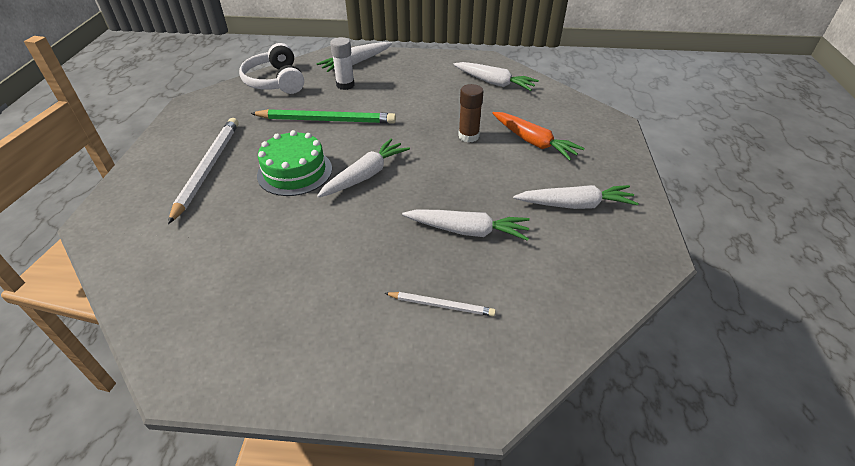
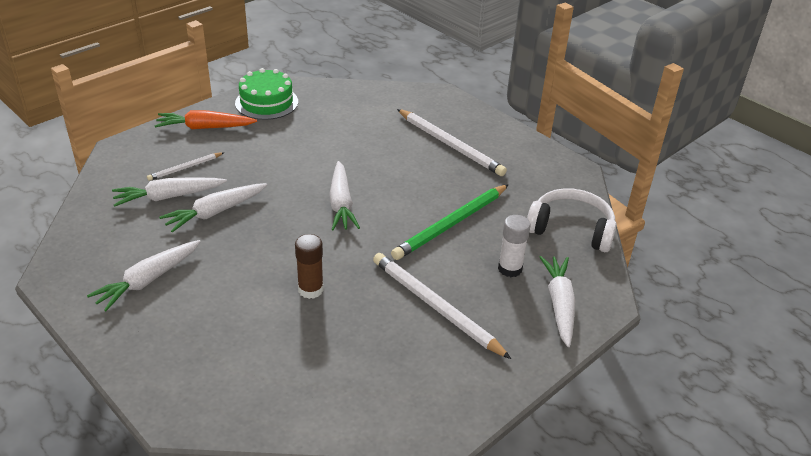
camera: 130 degrees right, 5 degrees down
(295, 172) = (393, 176): green cake -> green cake (266, 102)
(414, 92) = (435, 307): none -> white pencil
(494, 83) = (377, 386): white carrot -> white carrot (169, 197)
(533, 142) = (242, 324): orange carrot -> orange carrot (205, 128)

